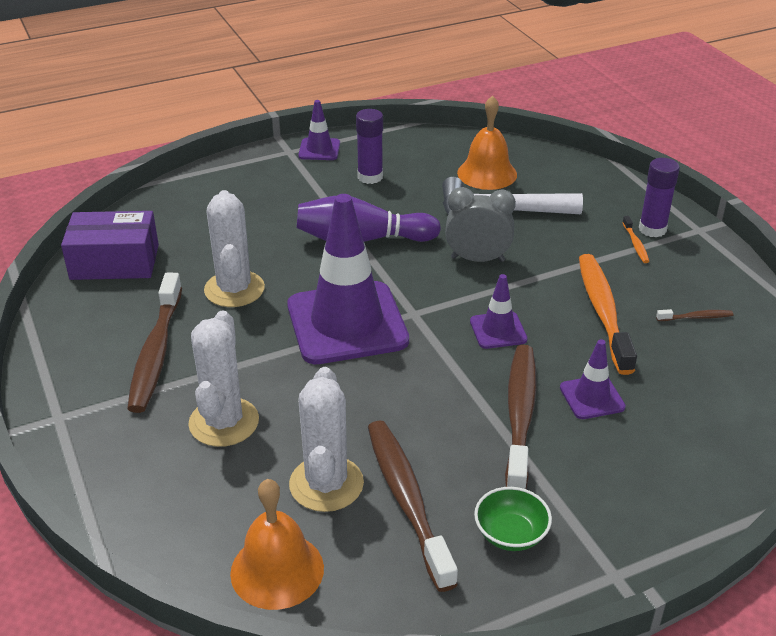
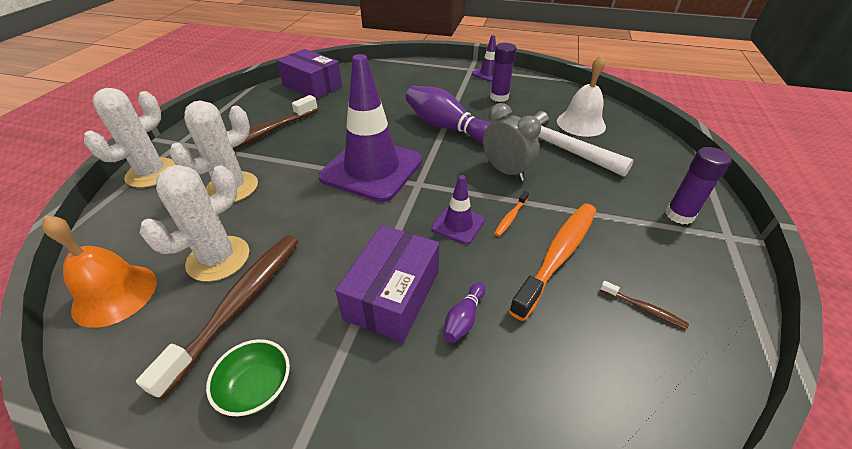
camera: 40 degrees right, 5 degrees up
(234, 289) = (343, 122): white cactus -> white cactus (152, 173)
(487, 173) = (581, 123): orange bell -> white bell
(520, 415) = (392, 295): brown toothbrush -> purple box
(592, 397) = (463, 318): purple traffic cone -> purple bowling pin
(635, 244) = (649, 219): orange toothbrush -> orange toothbrush (510, 217)

